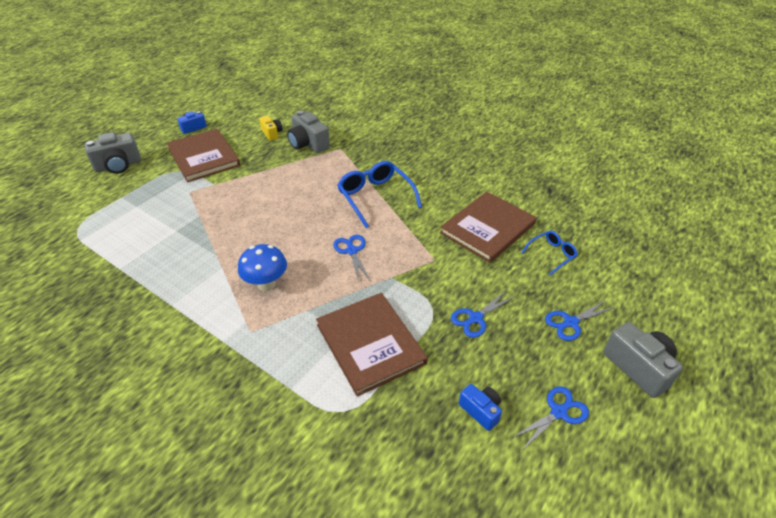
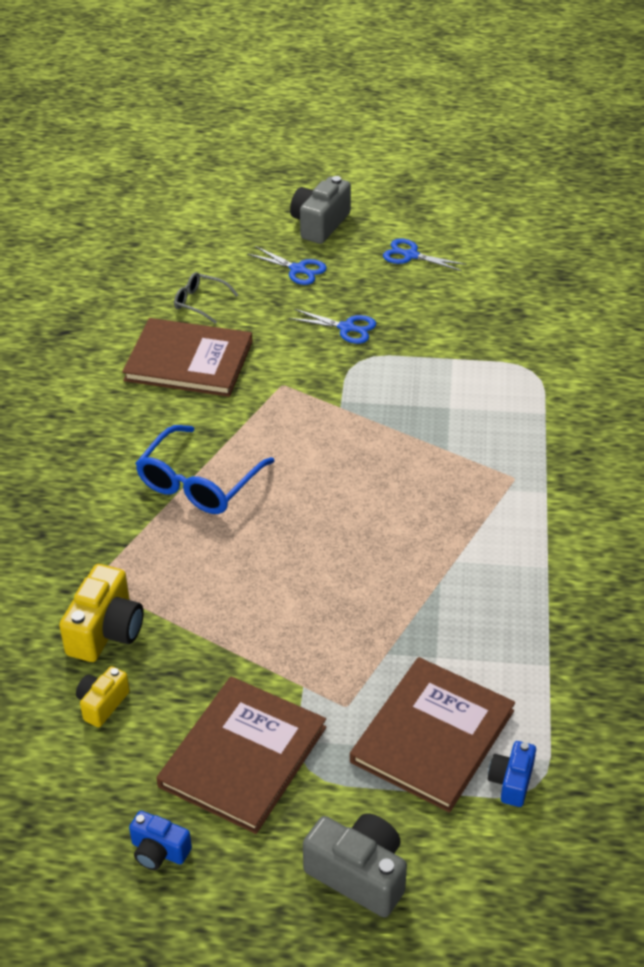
camera: 120 degrees left, 0 degrees up
(266, 284) = (443, 503): blue mushroom -> none
(308, 144) = (106, 631): grey camera -> yellow camera
(352, 251) = (324, 458): blue scissors -> none
(370, 344) = (445, 384): brown book -> brown book (432, 736)
(481, 411) = (451, 295): blue camera -> blue camera (511, 781)
(551, 254) = (200, 302): blue glasses -> grey glasses

